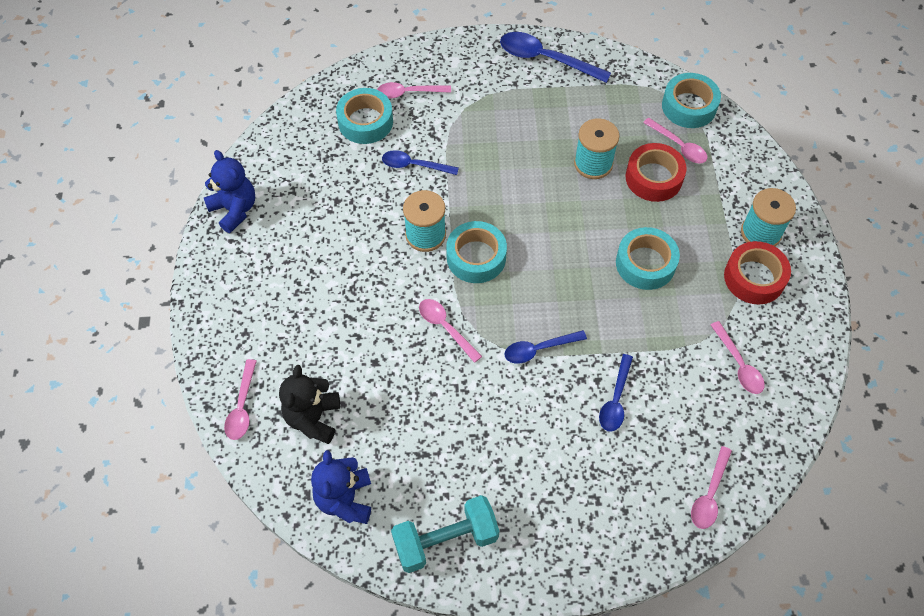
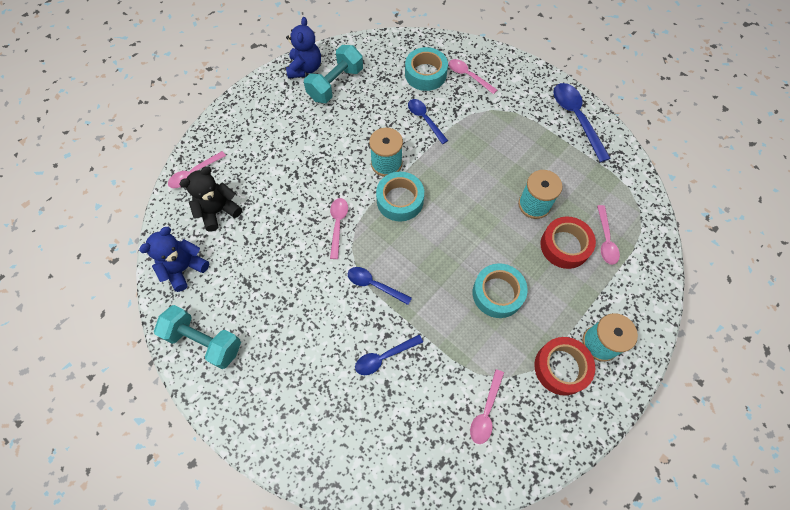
camera: 45 degrees right, 5 degrees up
(286, 200) = (335, 84): none -> turquoise dumbbell
(689, 106) = (642, 221): turquoise tape -> none
(709, 494) = (373, 472): pink spoon -> none

